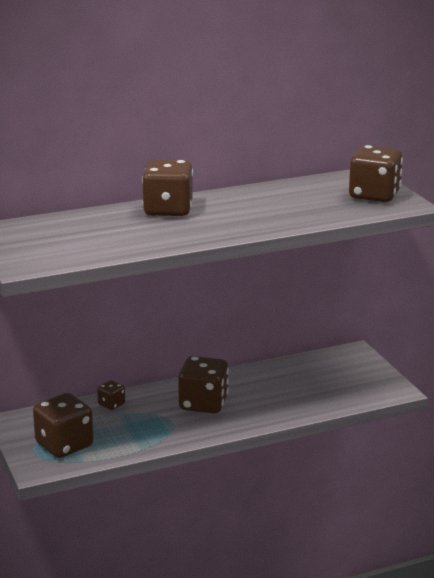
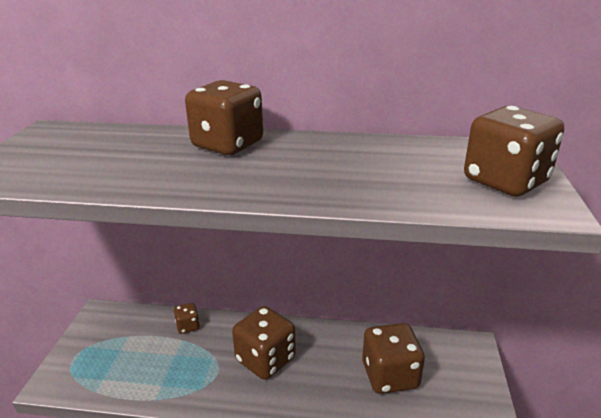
camera: 30 degrees right, 5 degrees up
(64, 445) = (102, 362): brown dice -> brown dice (390, 376)

